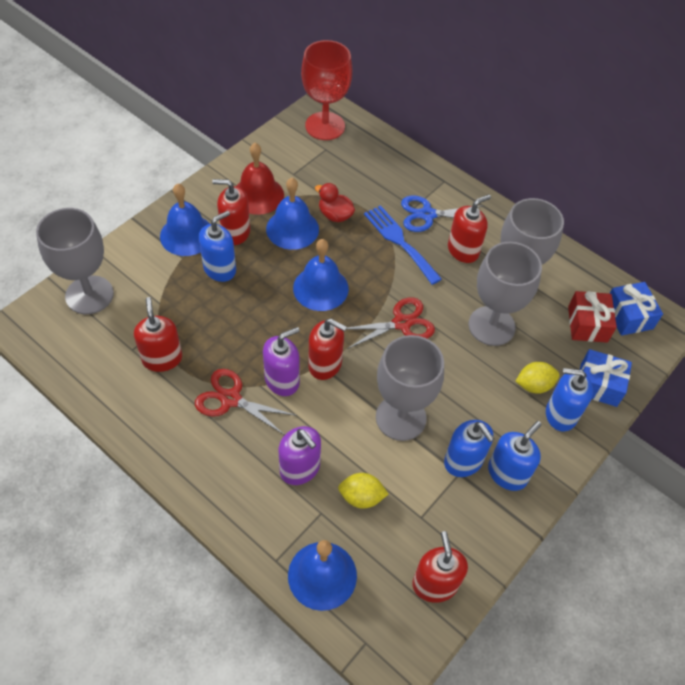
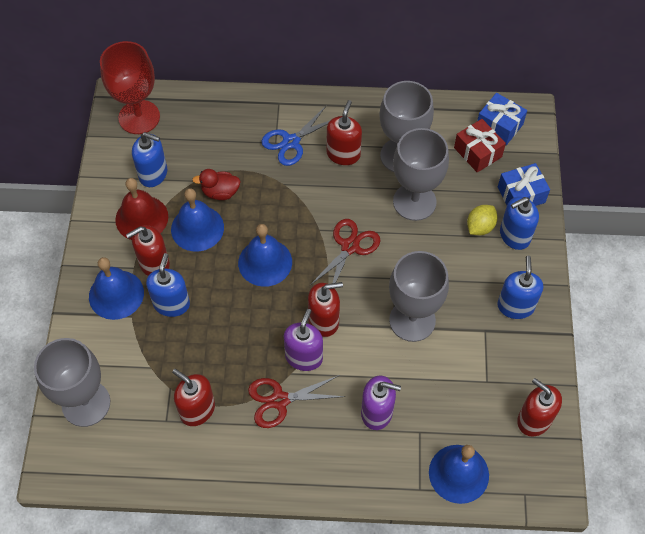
camera: 35 degrees left, 5 degrees up
(361, 497) = (436, 399): yellow lemon -> none
(399, 241) = (290, 180): blue fork -> none
(463, 461) = (480, 320): blue soap dispenser -> blue soap dispenser (153, 174)

